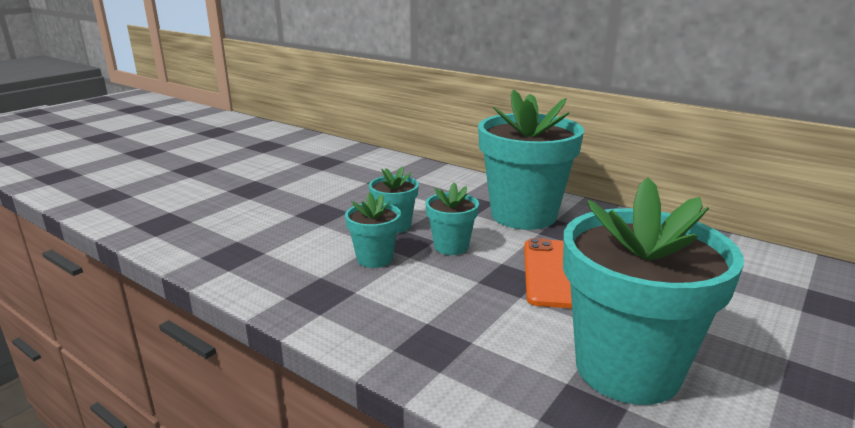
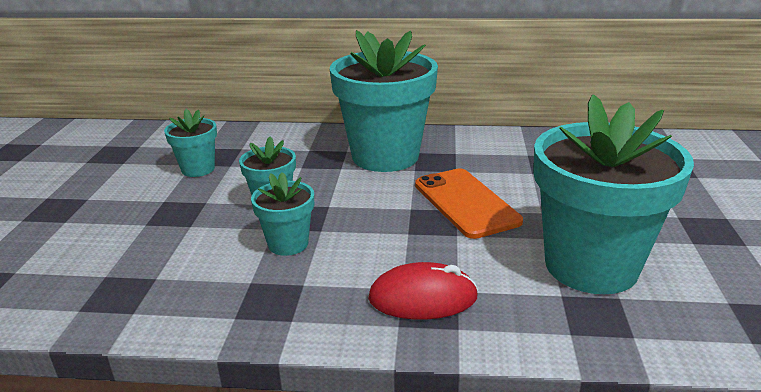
camera: 30 degrees left, 5 degrees up
(435, 336) = (423, 298): none -> red mouse
(451, 246) = (350, 207): turquoise flower pot -> turquoise flower pot (198, 169)

